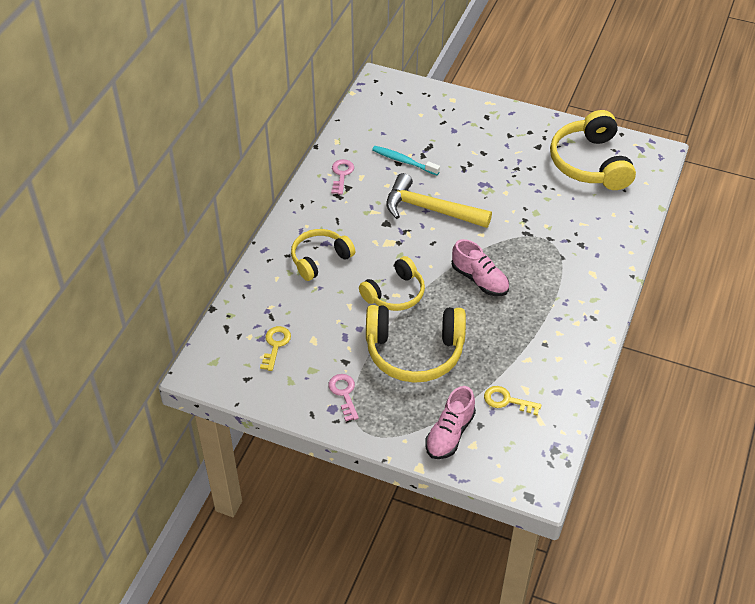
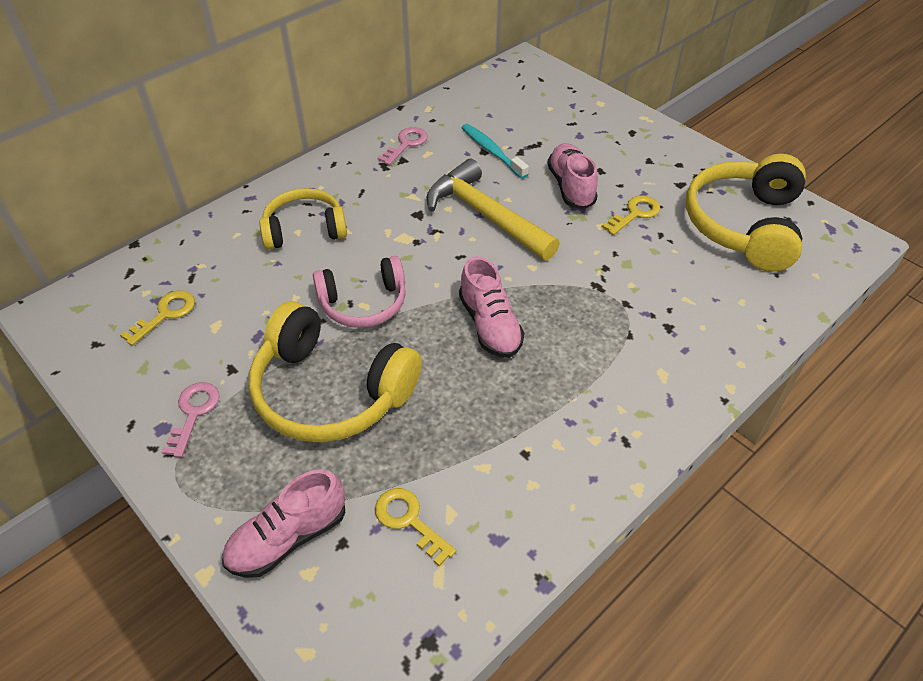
camera: 25 degrees right, 0 degrees up
(395, 293) = (364, 303): yellow headphones -> pink headphones
(471, 171) = (571, 187): none -> pink shoe
(522, 177) = (635, 214): none -> yellow key

